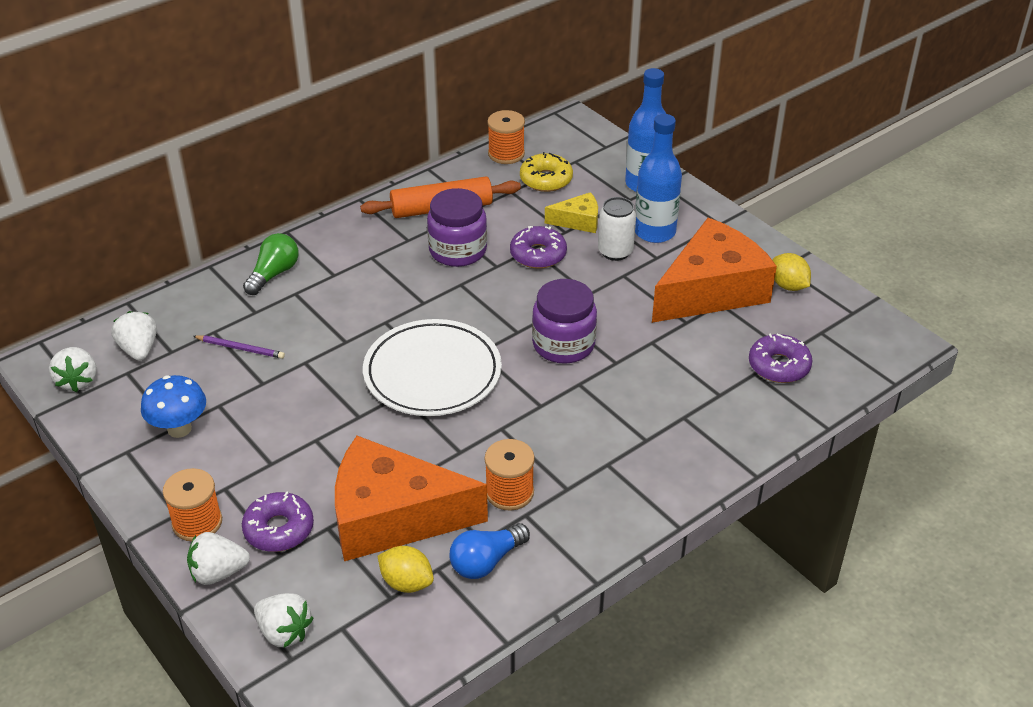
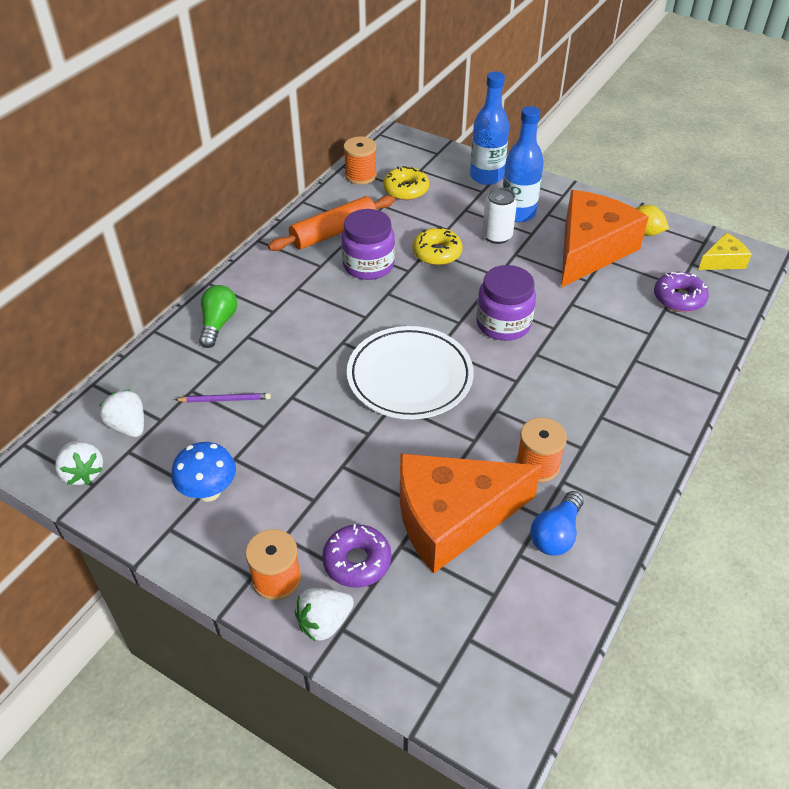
camera: 20 degrees left, 5 degrees up
(284, 632) = (419, 661): white strawberry -> none
(406, 582) = (500, 576): yellow lemon -> none
(538, 254) = (437, 253): purple donut -> yellow donut
(578, 221) = (452, 218): yellow cheese -> yellow cheese (723, 261)

